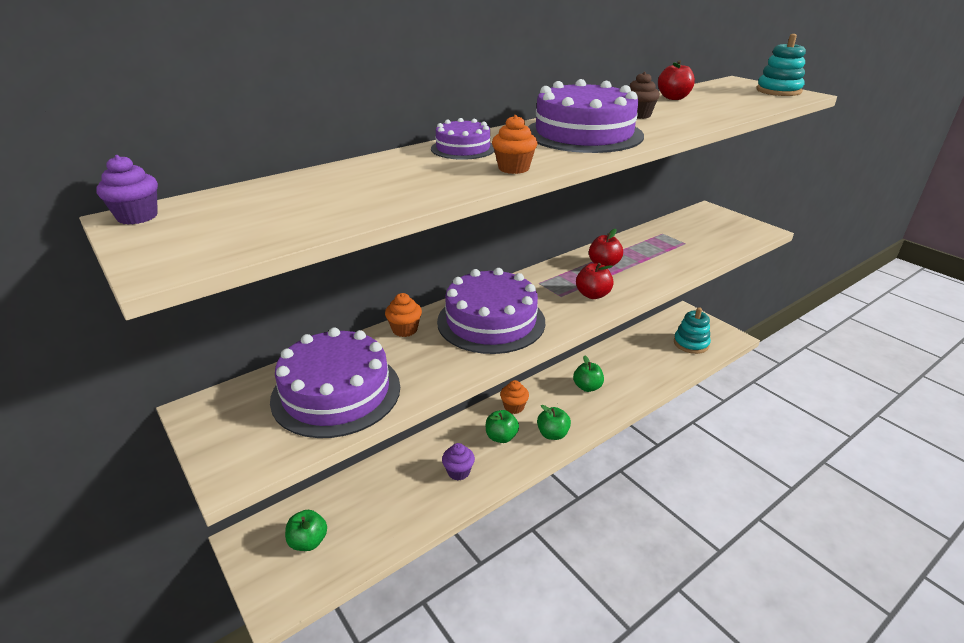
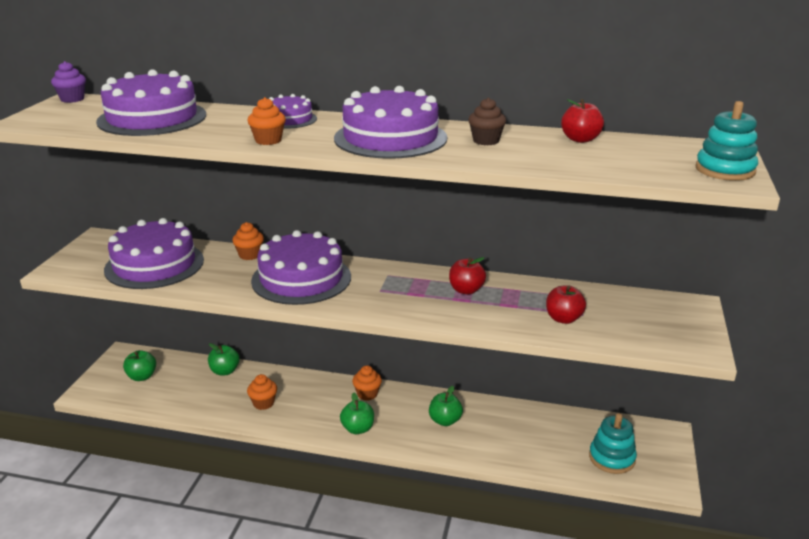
camera: 50 degrees right, 5 degrees down
(329, 194) = (152, 118): none -> purple cake
(458, 472) = (263, 403): purple cupcake -> orange cupcake
(501, 437) = (324, 405): green apple -> green apple (225, 371)
(592, 295) = (402, 303): red apple -> red apple (563, 319)

